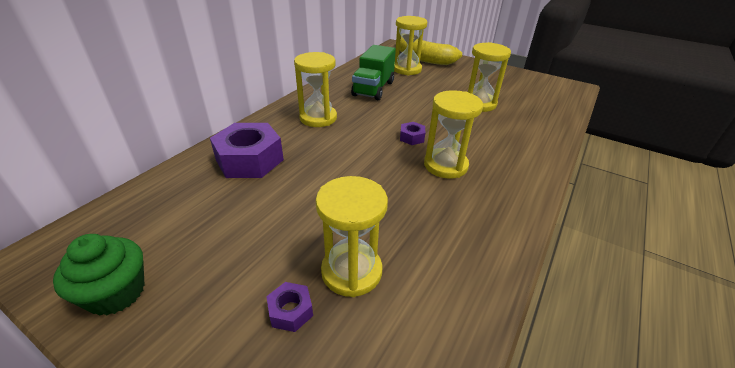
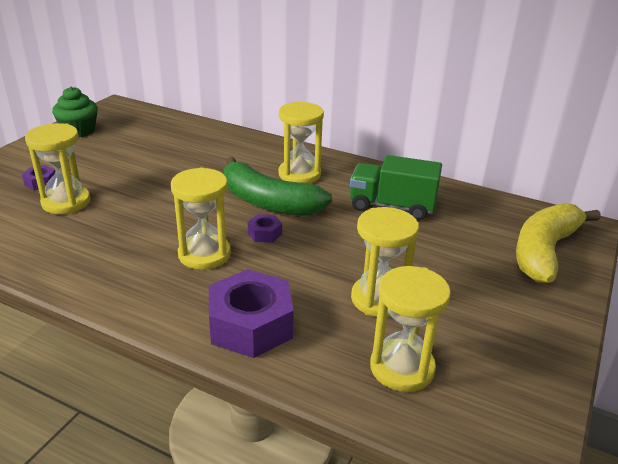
camera: 85 degrees right, 5 degrees down
(249, 160) = (215, 149): purple nut -> purple nut (250, 325)
(364, 134) = (268, 202): none -> green banana
(407, 69) = (480, 235): yellow hourglass -> yellow hourglass (402, 368)

